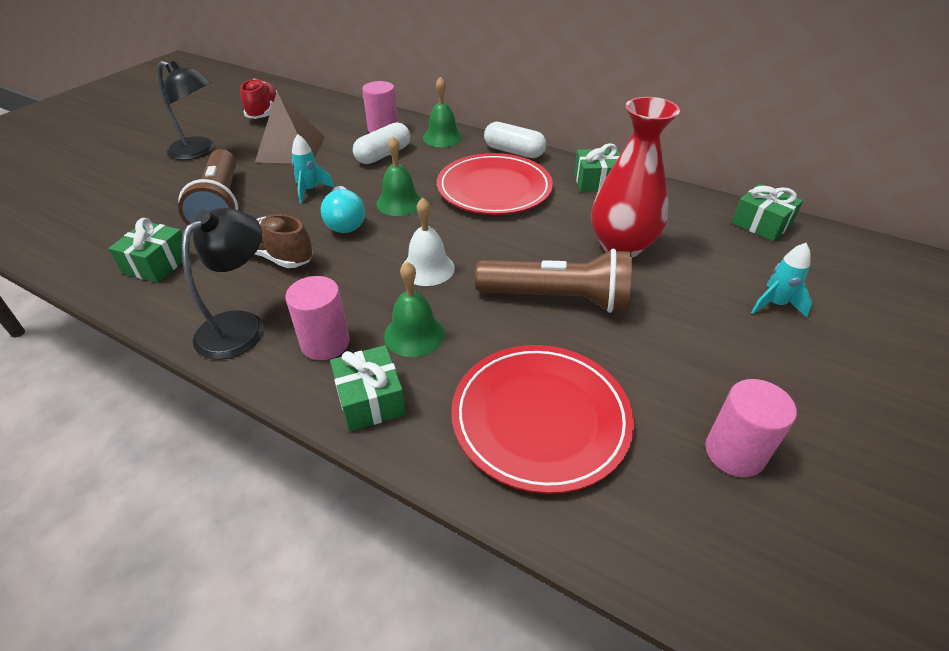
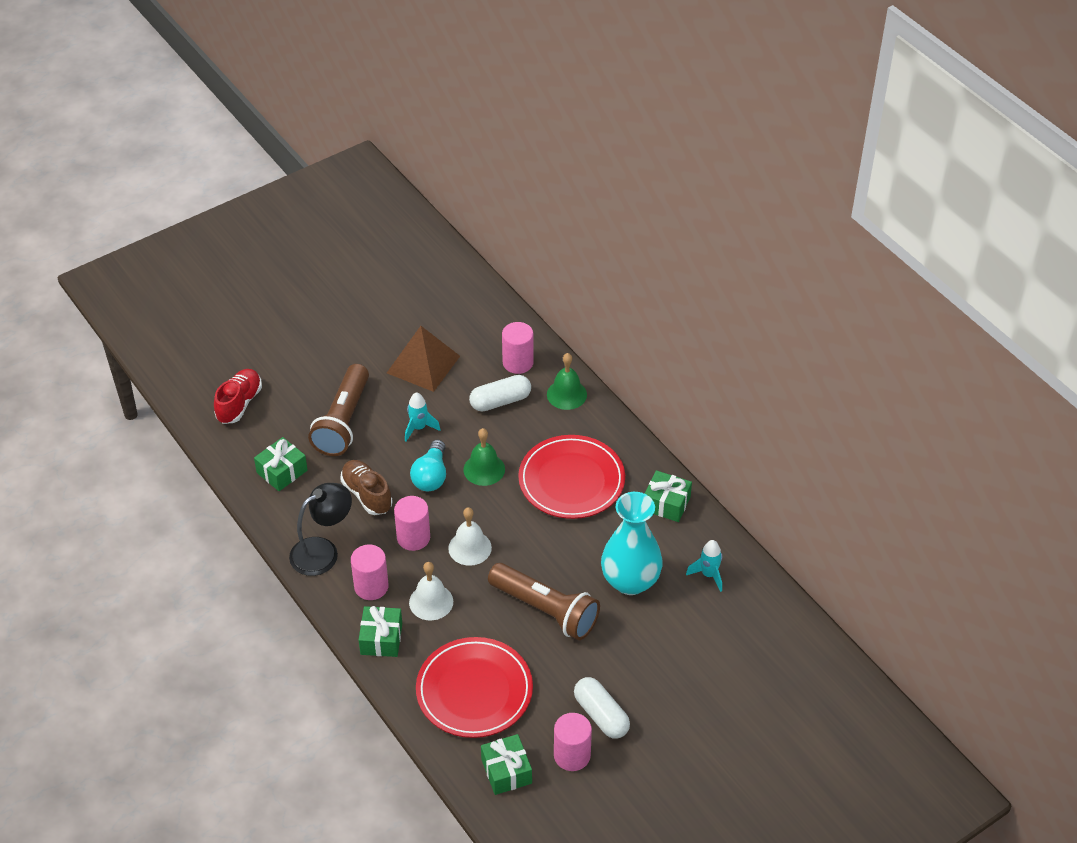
camera: 25 degrees right, 5 degrees up
(200, 151) = (344, 340): black lamp -> none
(263, 112) = (418, 295): red shoe -> red shoe (239, 404)
(354, 278) = (413, 537): none -> pink cylinder
(414, 334) = (431, 602): green bell -> white bell
(514, 152) = (620, 438): white capsule -> white capsule (601, 715)
(621, 246) = (630, 581): red vase -> turquoise vase
(761, 224) = (765, 602): green gift -> green gift (506, 771)
(775, 304) = (698, 675): turquoise rocket -> turquoise rocket (708, 575)

